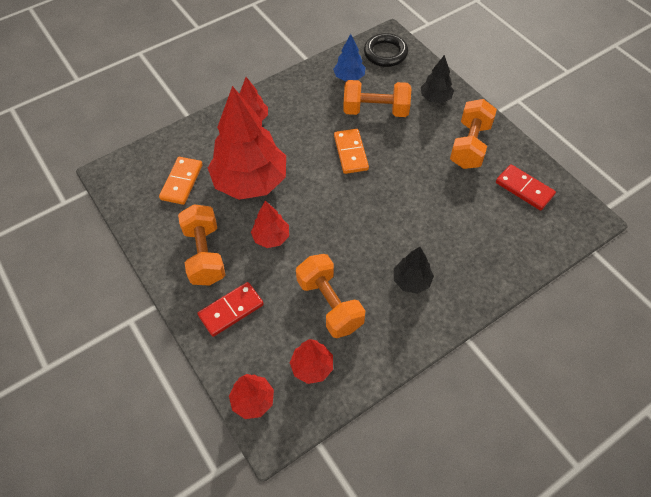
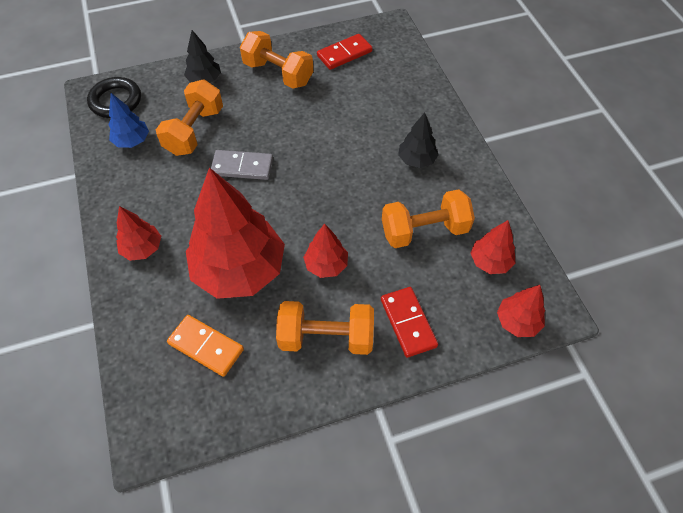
camera: 75 degrees left, 0 degrees up
(350, 153) = (242, 167): orange domino -> grey domino

